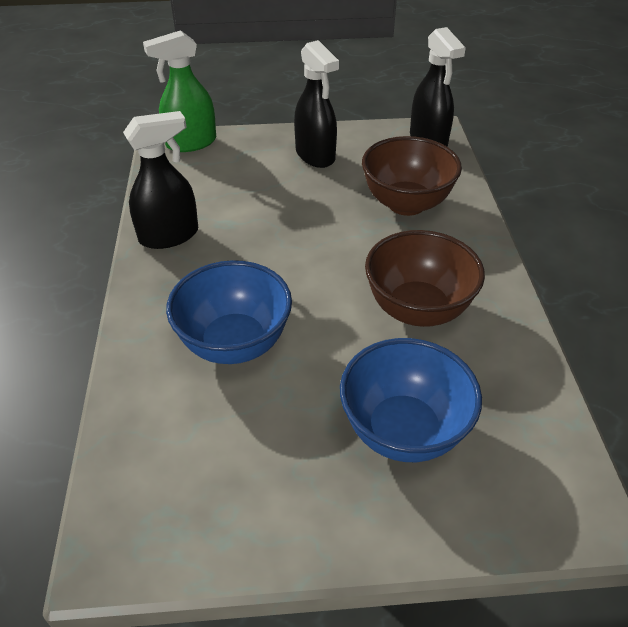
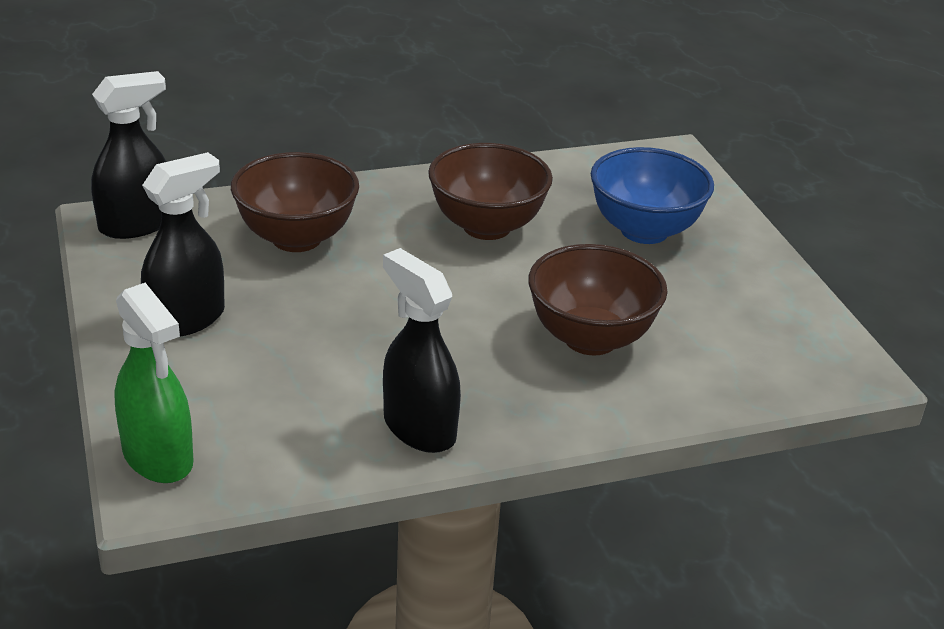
camera: 105 degrees left, 10 degrees down
(234, 343) = (590, 338): blue bowl -> brown bowl

